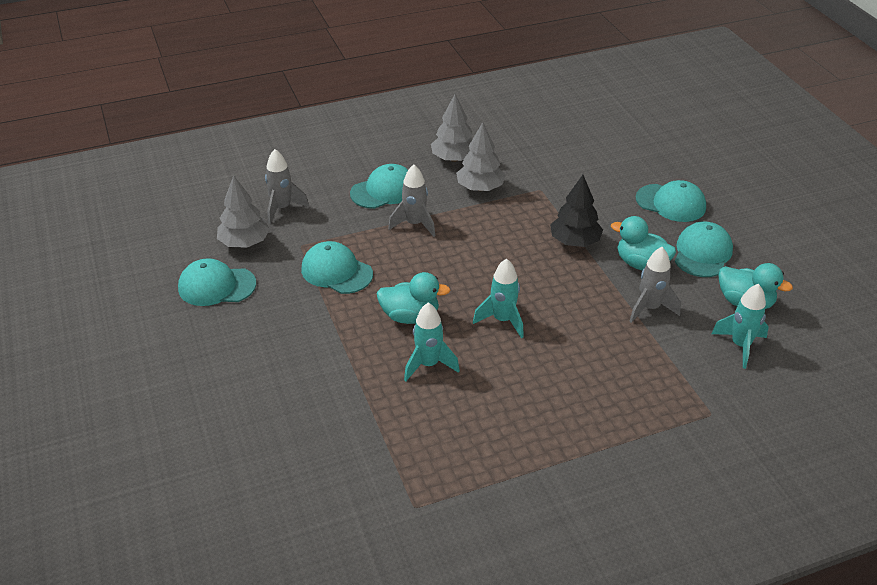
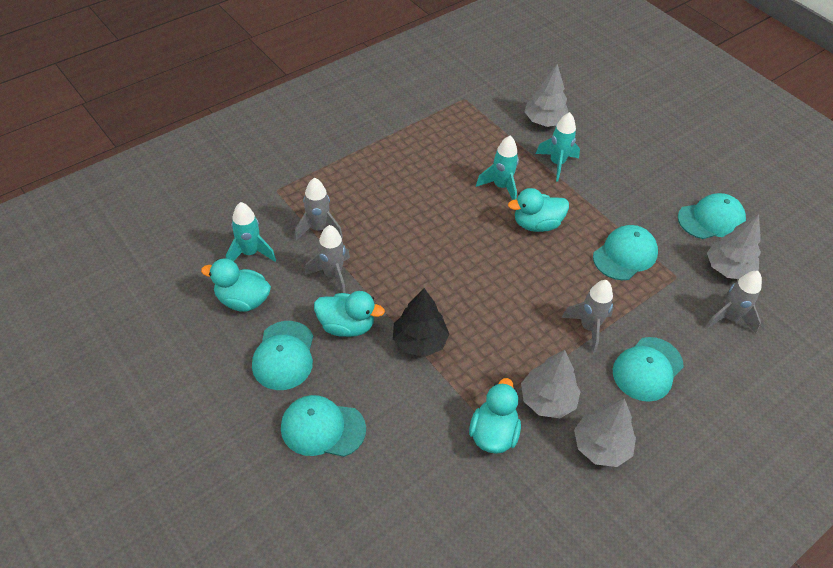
camera: 160 degrees right, 10 degrees up
(319, 443) = (544, 121): none -> grey tree
(336, 271) = (625, 255): turquoise cap -> turquoise cap turned 60 degrees counterclockwise
(502, 320) = (459, 236): turquoise rocket -> turquoise rocket (557, 163)
(533, 178) = (493, 434): none -> turquoise duck
(661, 357) = (318, 229): none -> grey rocket

